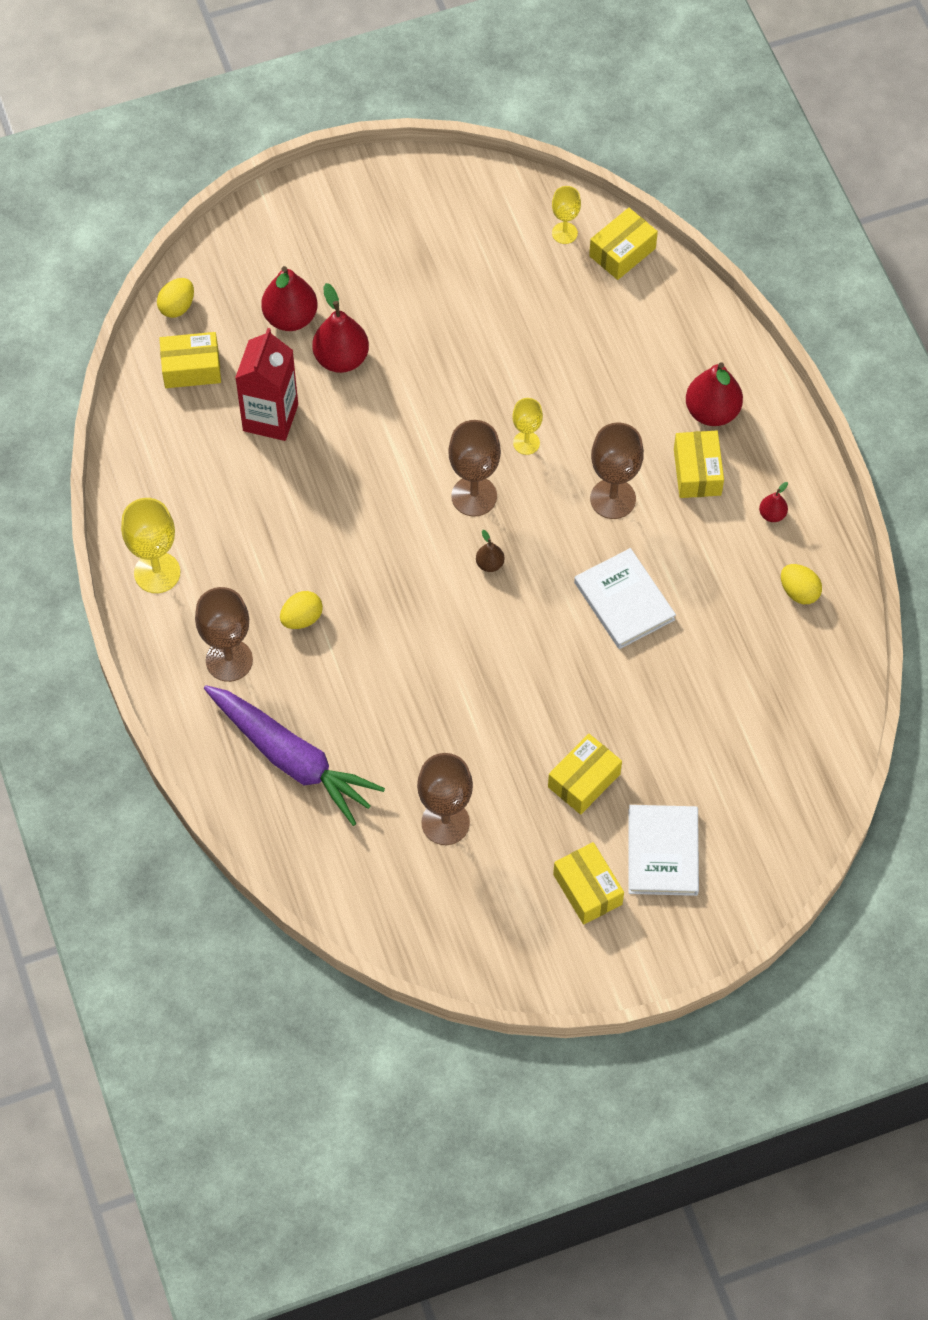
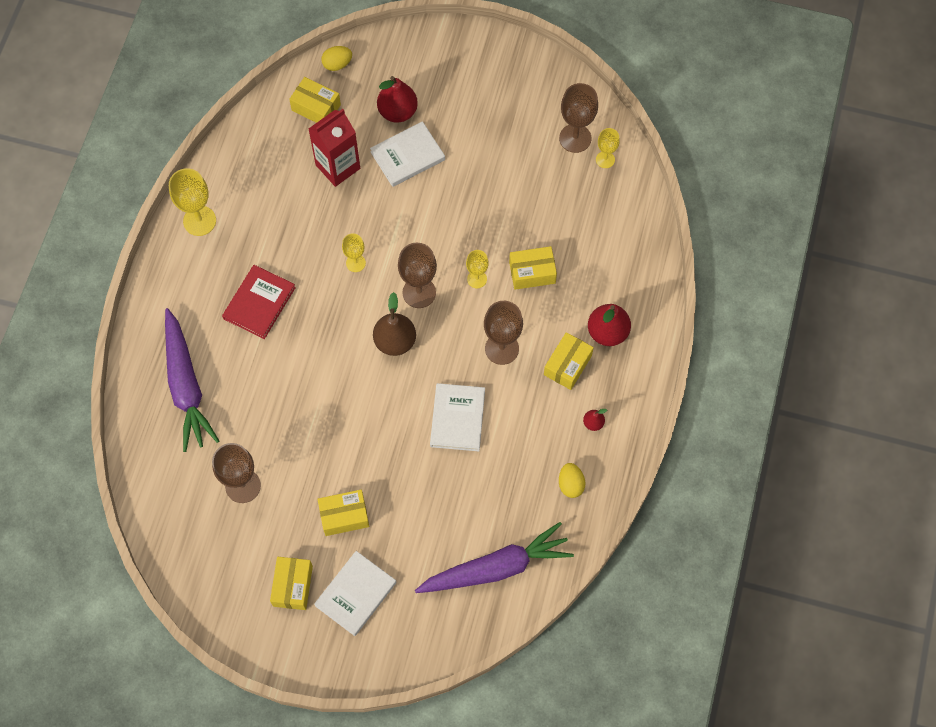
camera: 35 degrees right, 5 degrees up
(229, 660) = (198, 301): brown goblet -> brown goblet (575, 138)
(302, 618) = (259, 303): yellow egg -> red book
(341, 358) = (407, 156): red pear -> white book
(377, 508) = (355, 263): none -> yellow goblet
(490, 564) = (395, 341): brown pear -> brown pear, size x2.03
(622, 252) = (631, 194): yellow box -> yellow box (532, 272)
(790, 726) = (496, 567): none -> purple carrot

